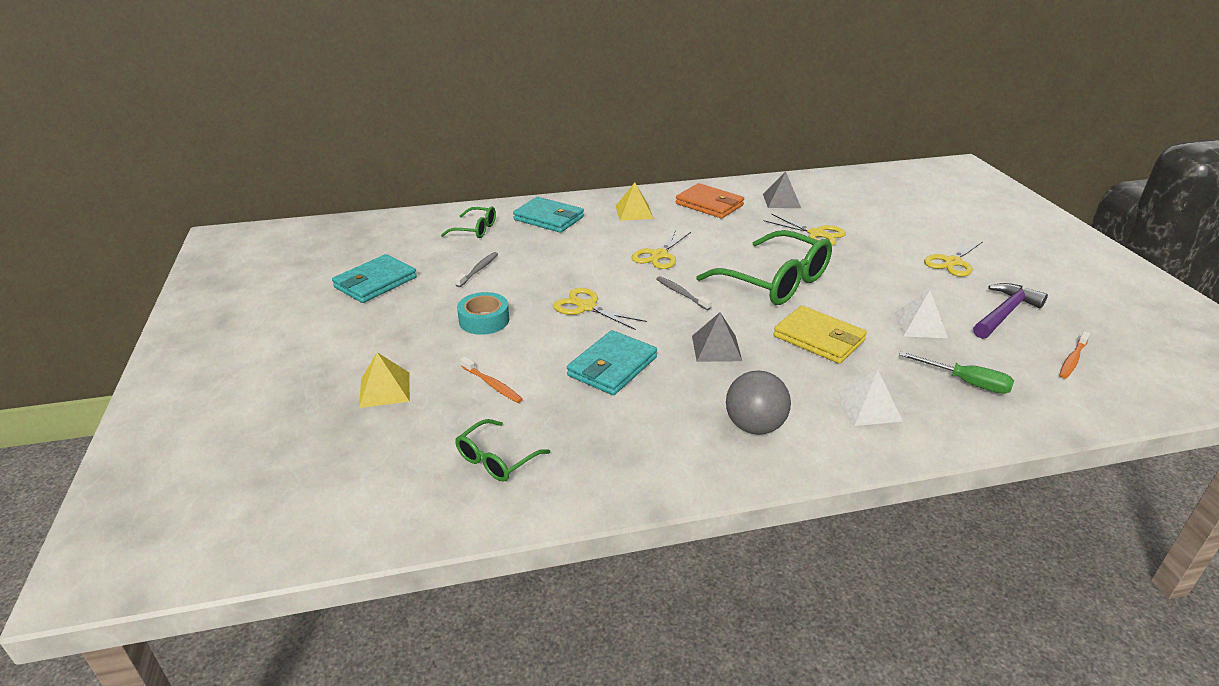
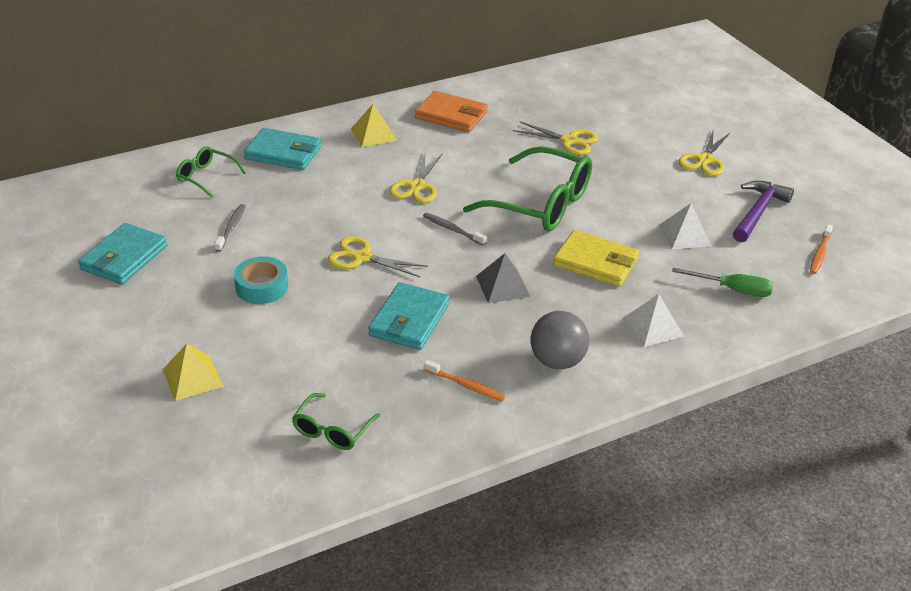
camera: 15 degrees left, 5 degrees up
(475, 229) = (206, 177): green glasses -> green glasses turned 150 degrees counterclockwise
(492, 384) = (298, 356): orange toothbrush -> orange toothbrush (465, 385)
(781, 201) = (525, 102): grey pyramid -> none

